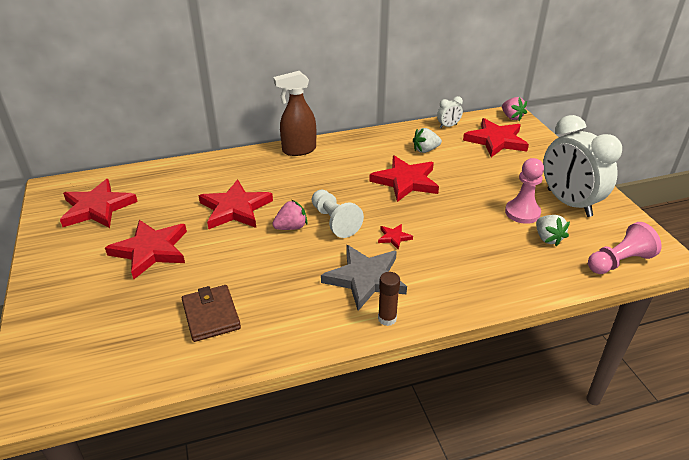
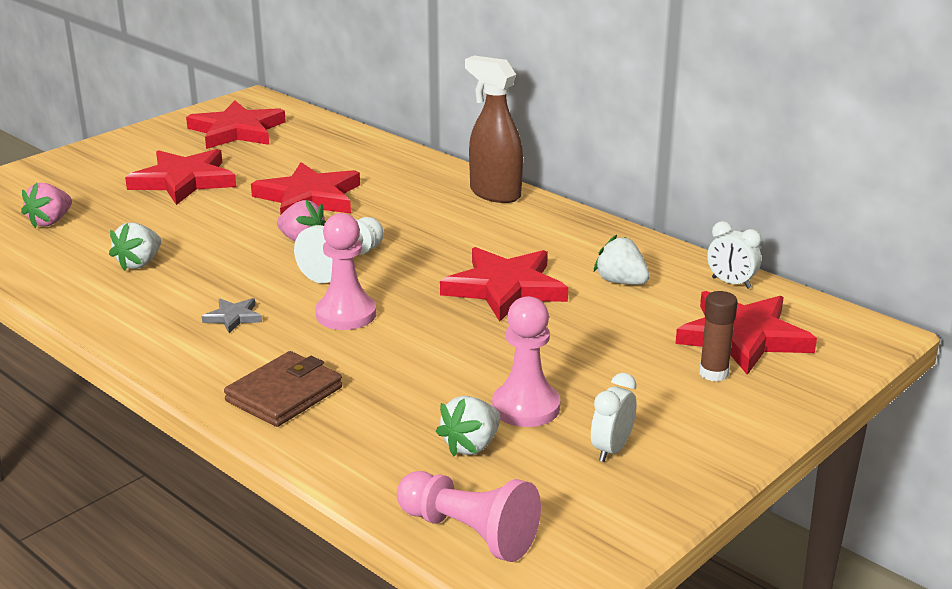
camera: 60 degrees right, 10 degrees down
(211, 315) = (95, 246): brown wallet -> brown wallet (284, 394)
(257, 300) = (139, 263): none -> white strawberry
(365, 279) = (233, 317): grey star -> grey star, size x0.45
(387, 318) = (162, 352): brown glue stick -> brown glue stick (713, 373)
(394, 237) = (346, 314): red star -> pink pawn
(511, 117) = (860, 335): pink strawberry -> pink strawberry (50, 222)
(568, 203) = (611, 449): white clock -> white clock, size x0.43

